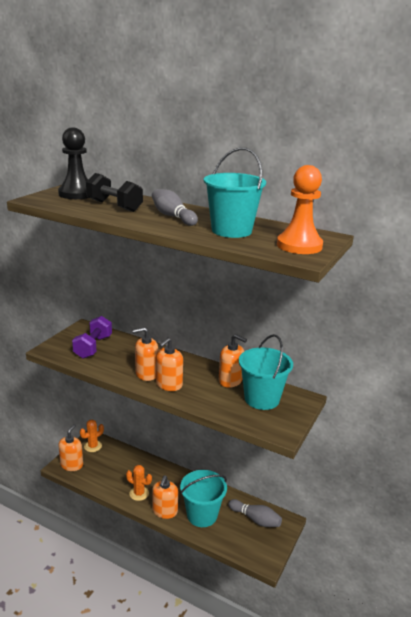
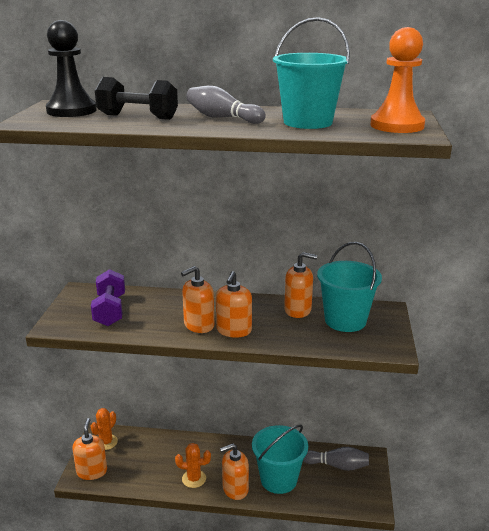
camera: 20 degrees left, 0 degrees up
(165, 511) = (235, 489): orange soap dispenser -> orange soap dispenser turned 75 degrees clockwise

